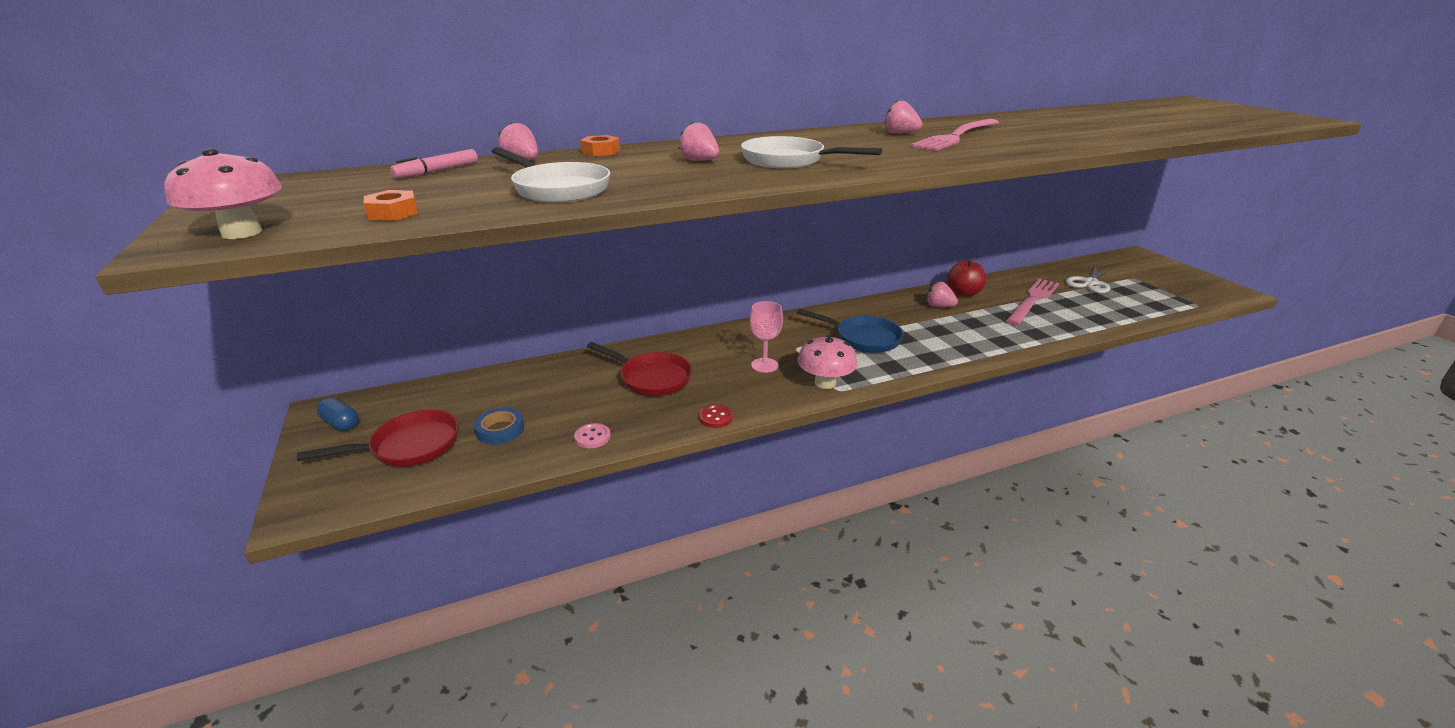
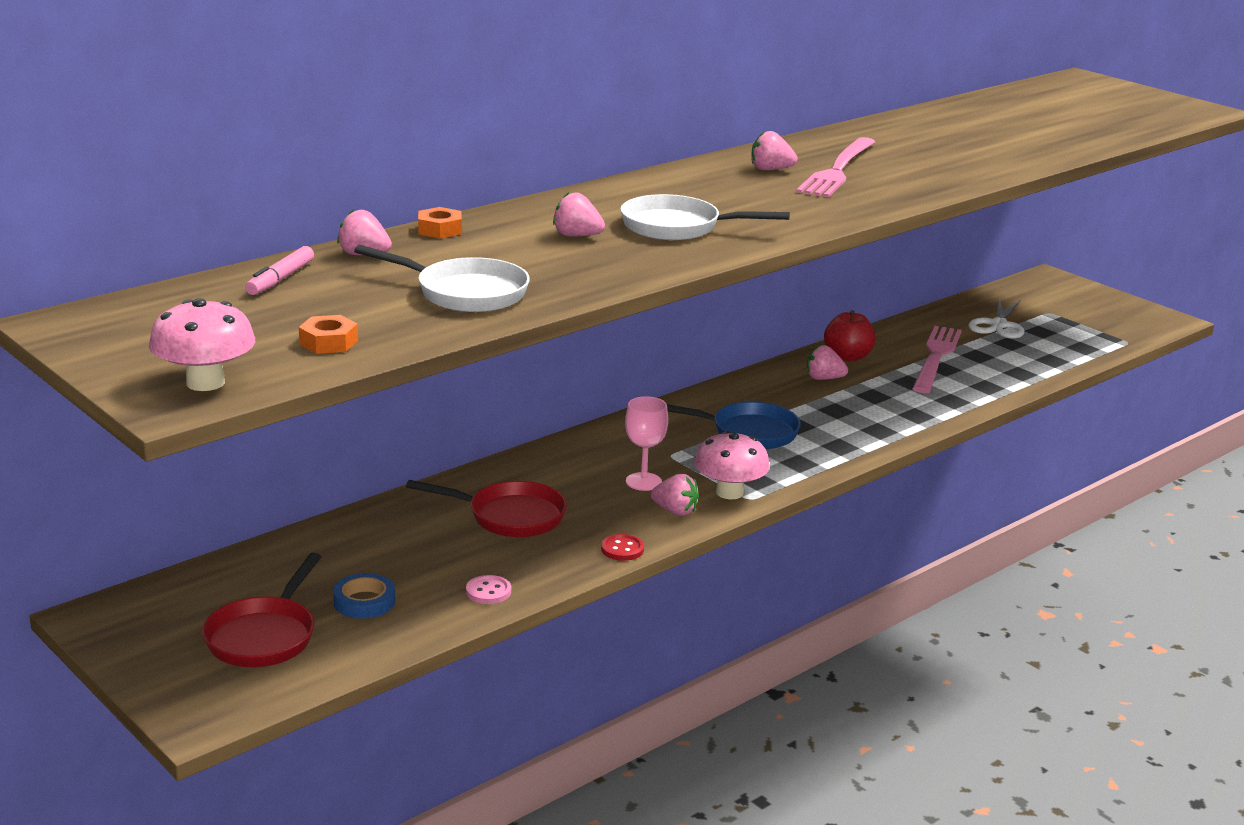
camera: 20 degrees left, 5 degrees down
(341, 423) = (139, 626): blue capsule -> none
(410, 446) = (264, 636): red pan -> red pan turned 150 degrees clockwise
(774, 392) = (675, 511): none -> pink strawberry

